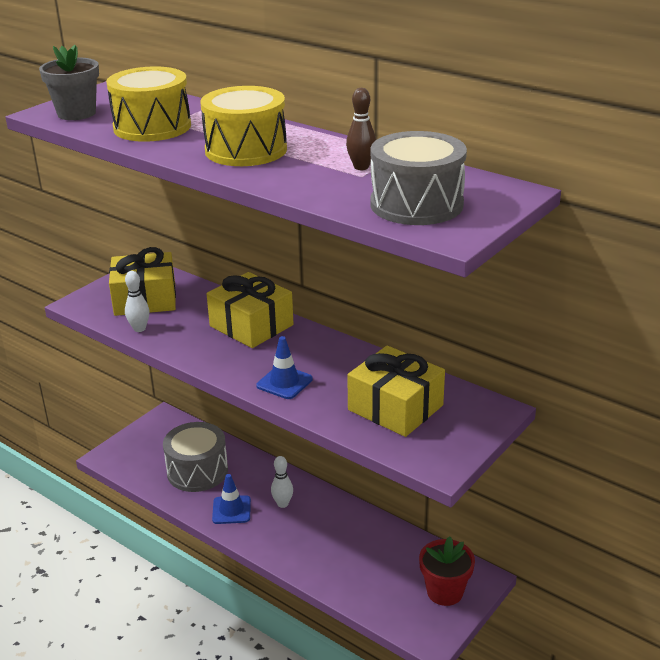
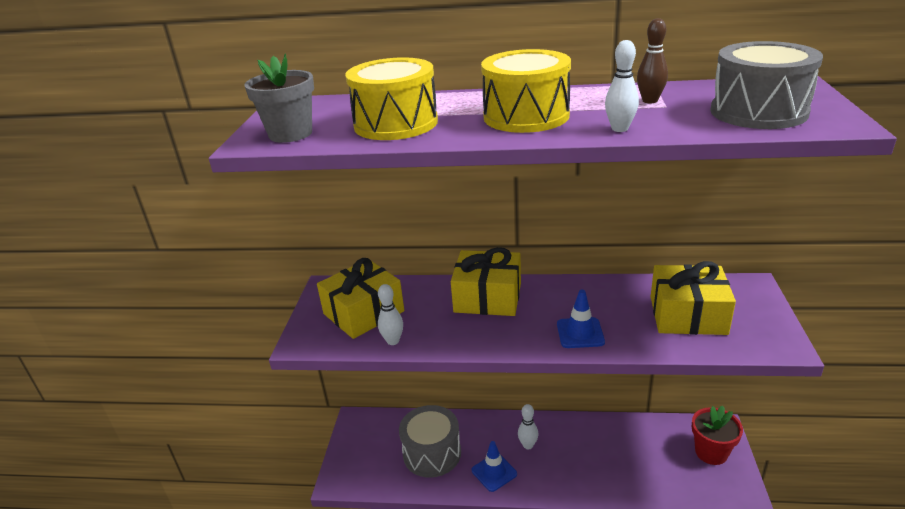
camera: 30 degrees left, 0 degrees up
(284, 182) = (619, 129): none -> white bowling pin

